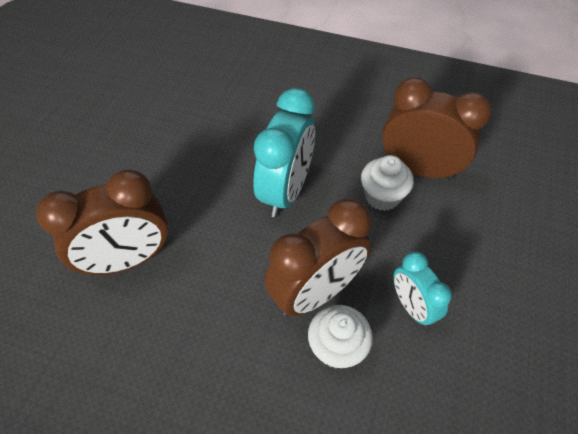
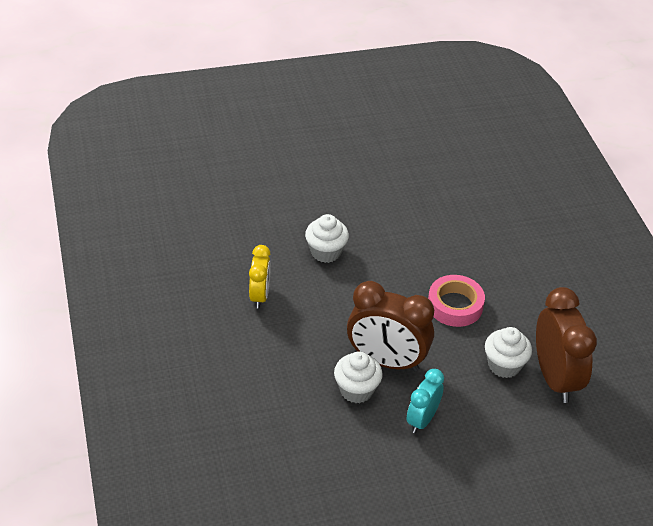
camera: 55 degrees right, 10 degrees down
(128, 260) = (326, 252): brown clock -> white cupcake
(129, 370) = (260, 296): none -> yellow clock
(286, 191) = (455, 305): turquoise clock -> pink tape

